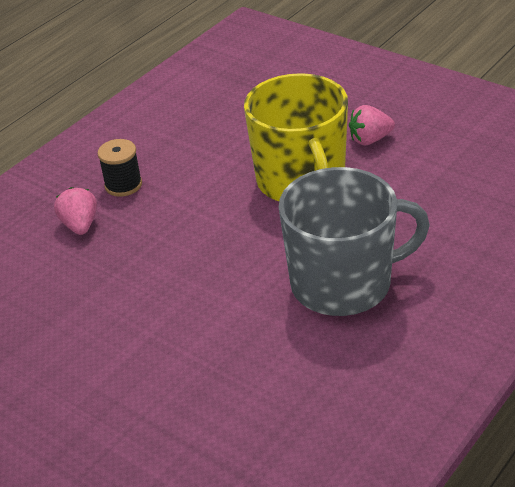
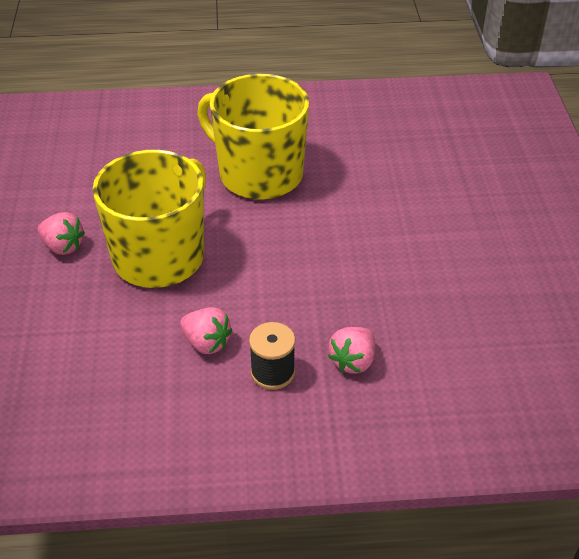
camera: 135 degrees left, 5 degrees up
(187, 168) = (206, 343): none -> pink strawberry
(343, 283) = (258, 174): grey mug -> yellow mug

